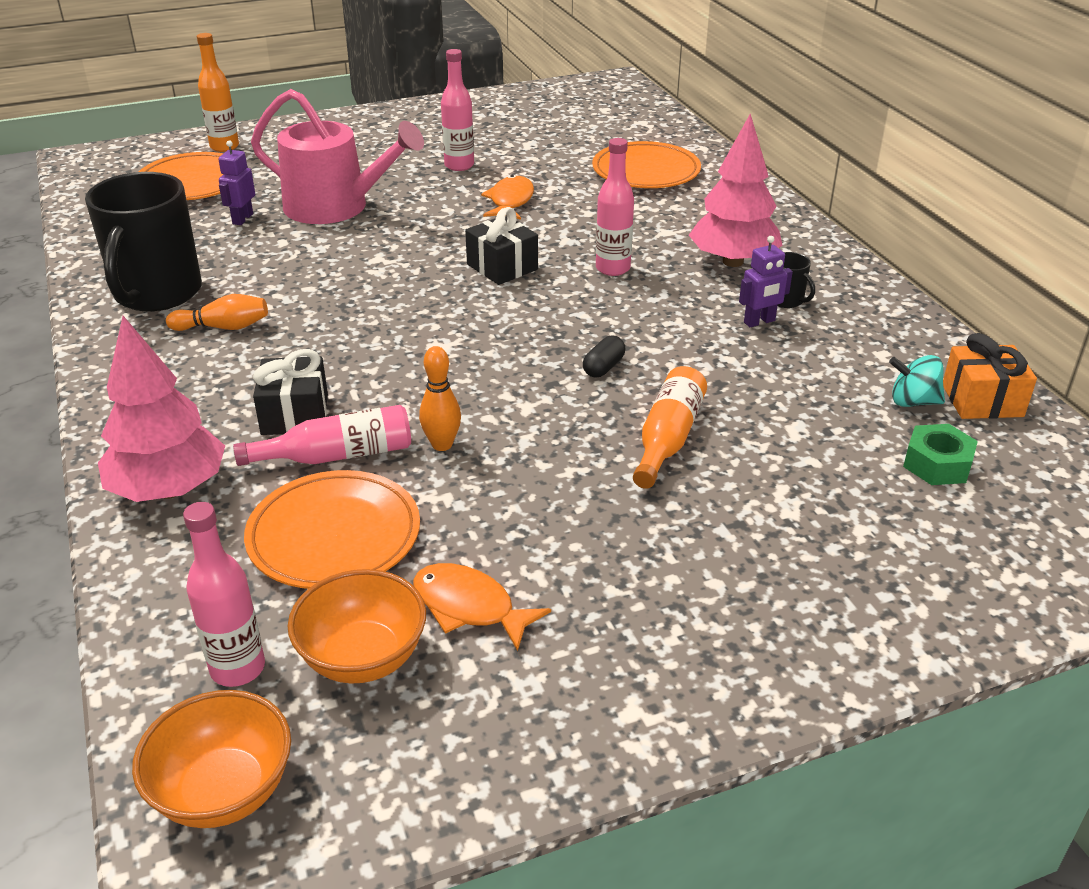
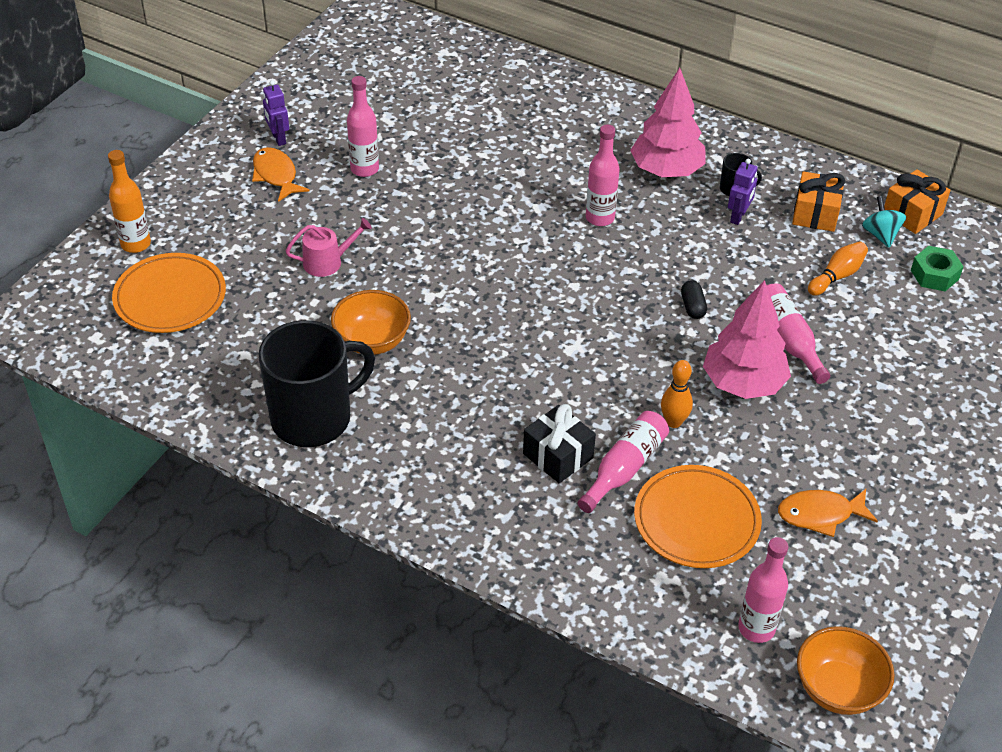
camera: 40 degrees left, 10 degrees up
(157, 293) = (313, 418): black mug -> black mug turned 90 degrees counterclockwise
(169, 489) = (560, 556): pink tree -> pink tree (743, 383)
(223, 327) = (409, 418): orange bowling pin -> orange bowling pin (837, 276)
(242, 219) = (271, 313): purple robot -> purple robot (278, 138)
(335, 207) = (327, 262): pink watering can -> pink watering can, size x0.48
(363, 658) = (807, 578): orange bowl -> orange bowl (372, 341)
(502, 267) = (526, 256): black gift -> none
(510, 201) = (451, 188): orange fish -> orange fish (276, 175)
(646, 171) = (510, 107): orange plate -> none
(668, 438) = (788, 339): orange bottle -> pink bottle
(854, 353) = (815, 214): none -> orange gift
(913, 401) = (880, 235): turquoise spinning top -> turquoise spinning top turned 105 degrees clockwise

